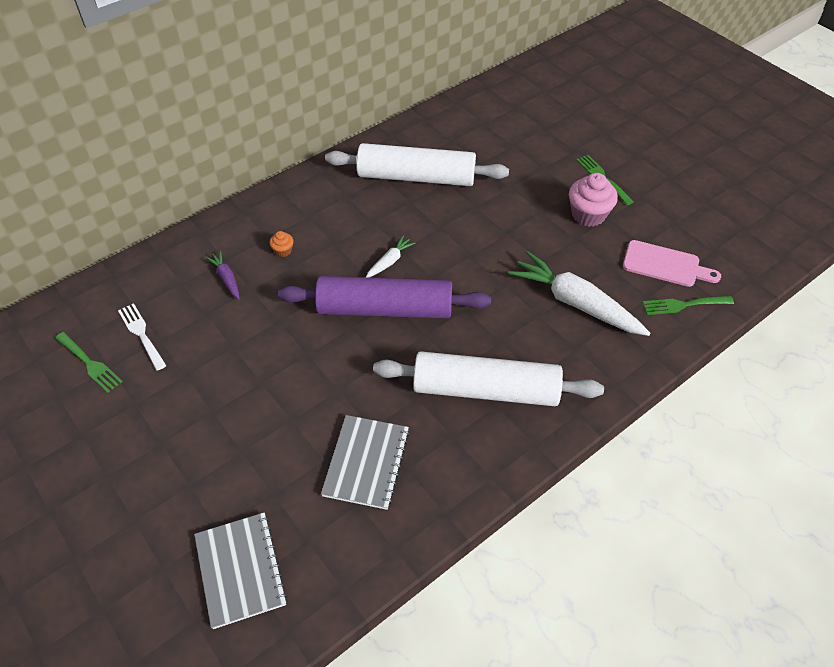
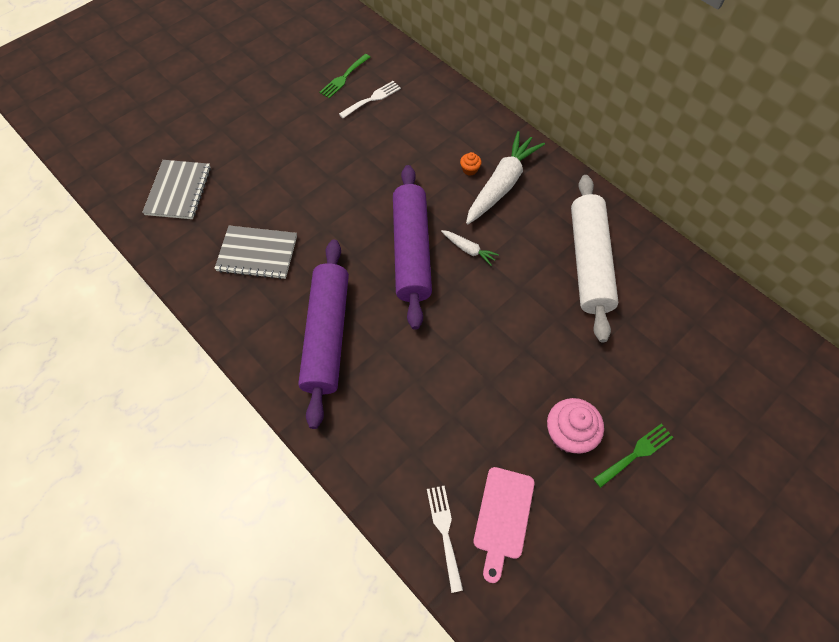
camera: 85 degrees right, 10 degrees up
(226, 278) = (433, 138): purple carrot -> none
(240, 570) = (179, 191): grey notebook -> grey notebook turned 60 degrees counterclockwise
(485, 389) = (327, 335): white rolling pin -> purple rolling pin
(575, 303) = (435, 415): white carrot -> white carrot (501, 184)
(683, 305) = (444, 532): green fork -> white fork

